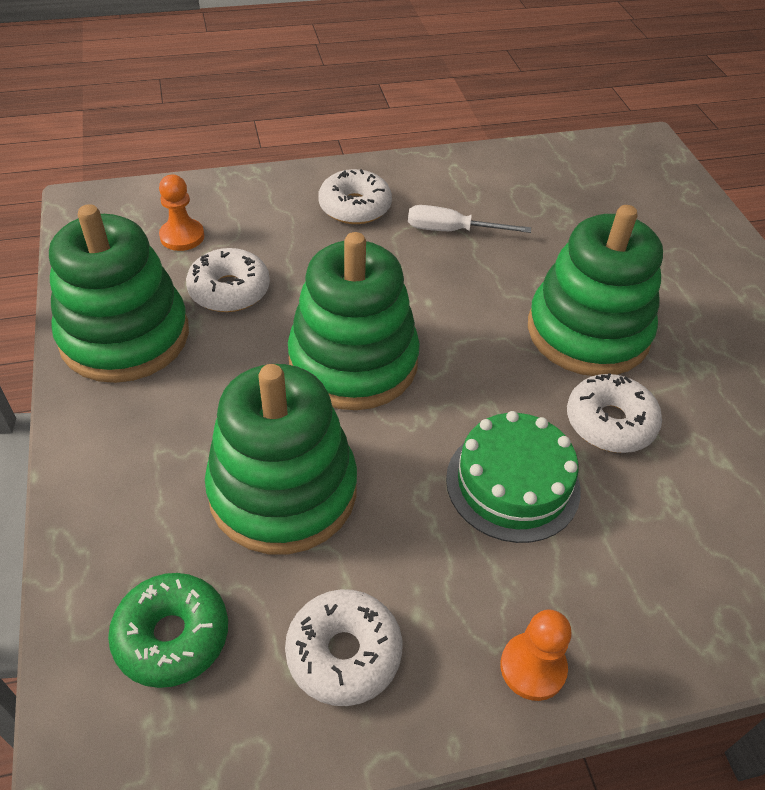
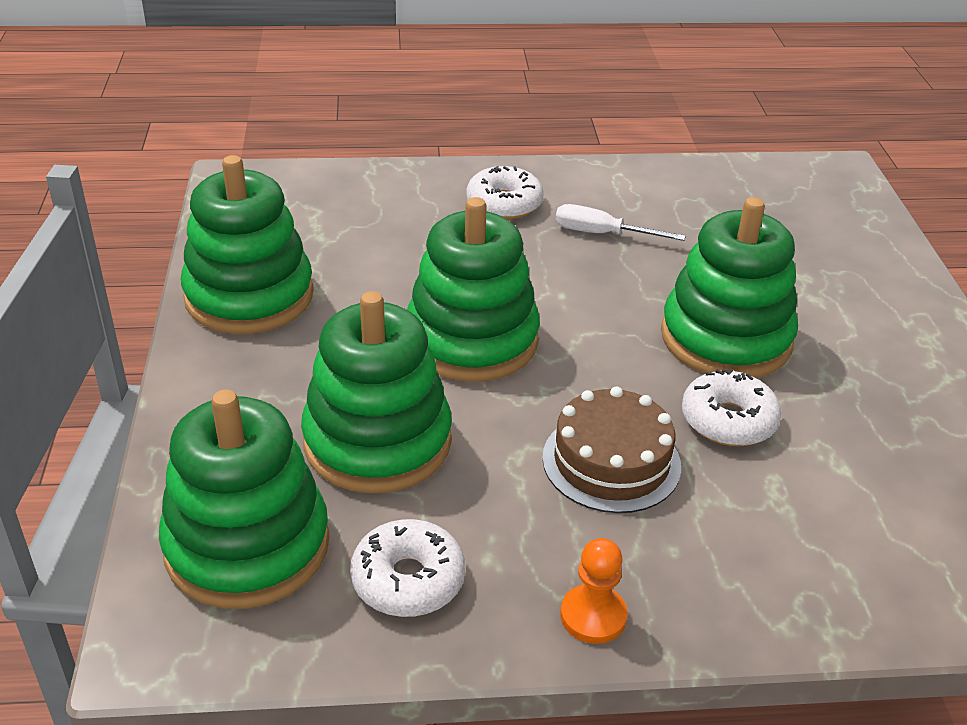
camera: 10 degrees right, 10 degrees down
(172, 636) = (247, 545): green donut -> green stacking toy
(182, 236) = (322, 215): orange pawn -> none
(229, 290) = (360, 266): white donut -> none
(513, 483) = (611, 461): green cake -> brown cake

